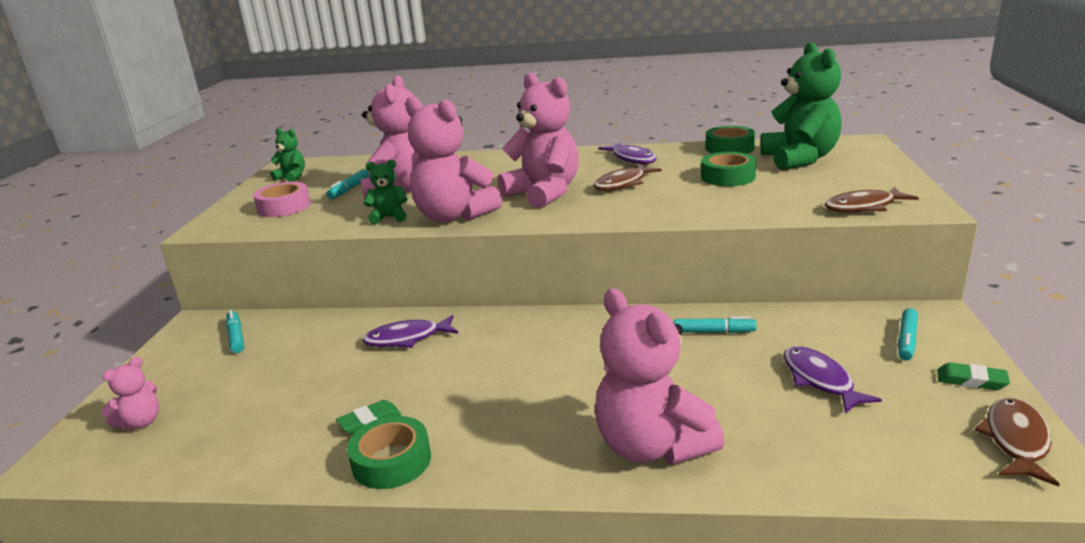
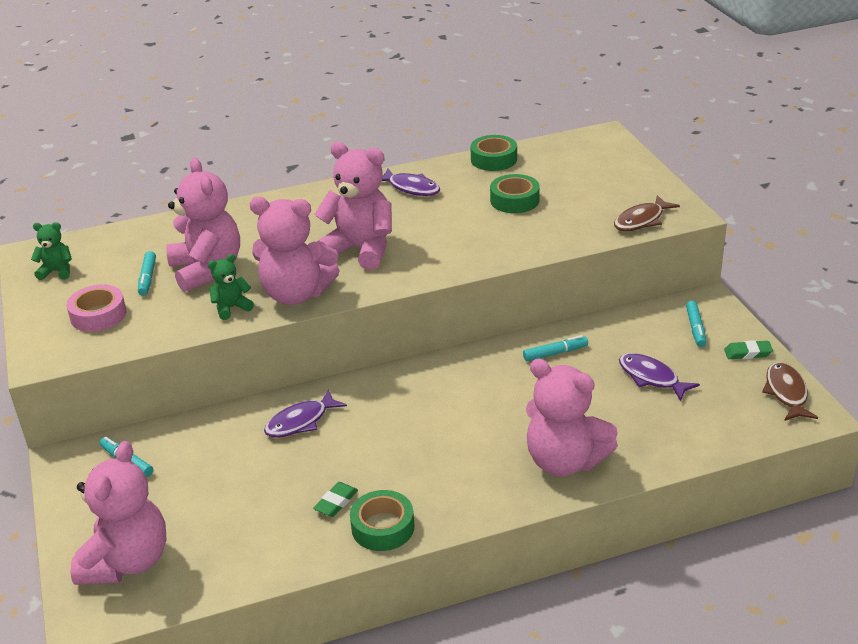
camera: 25 degrees left, 10 degrees up
(141, 422) = (127, 561): pink teddy bear -> pink teddy bear, size x2.08
(623, 184) = (426, 224): brown fish -> none
(799, 159) = (563, 167): green teddy bear -> none

